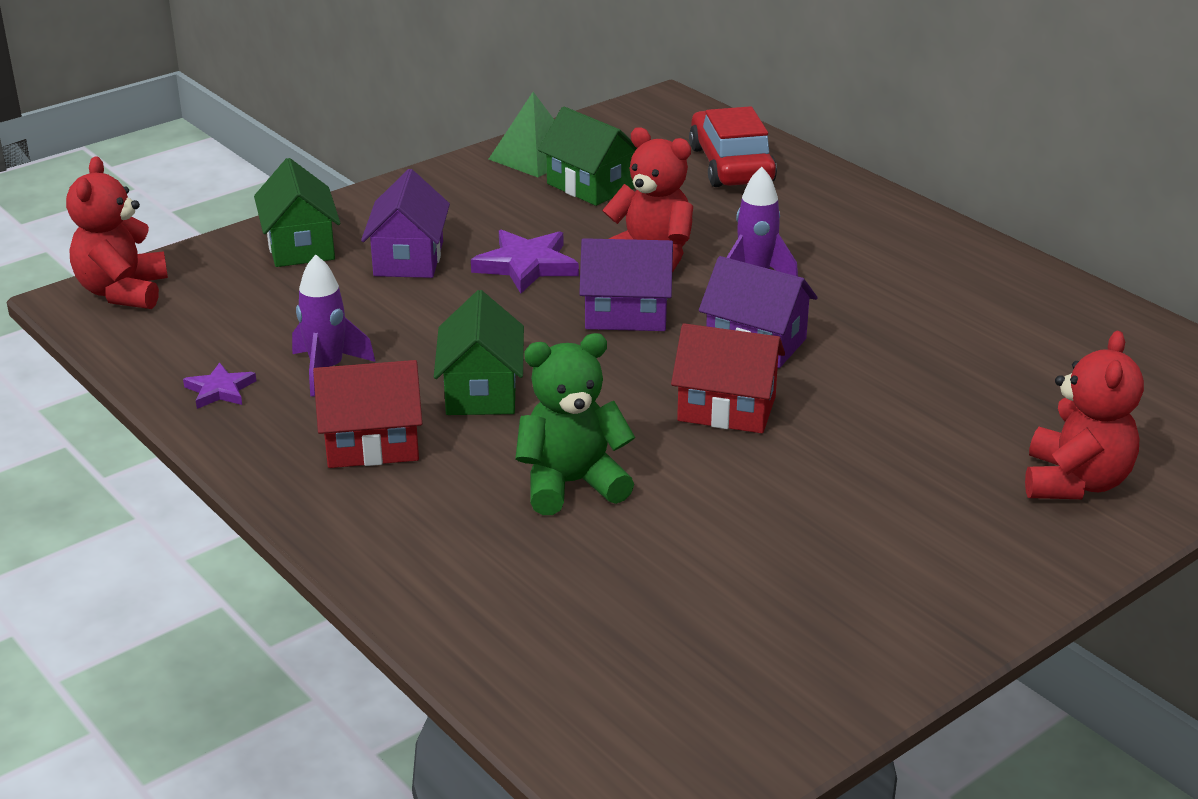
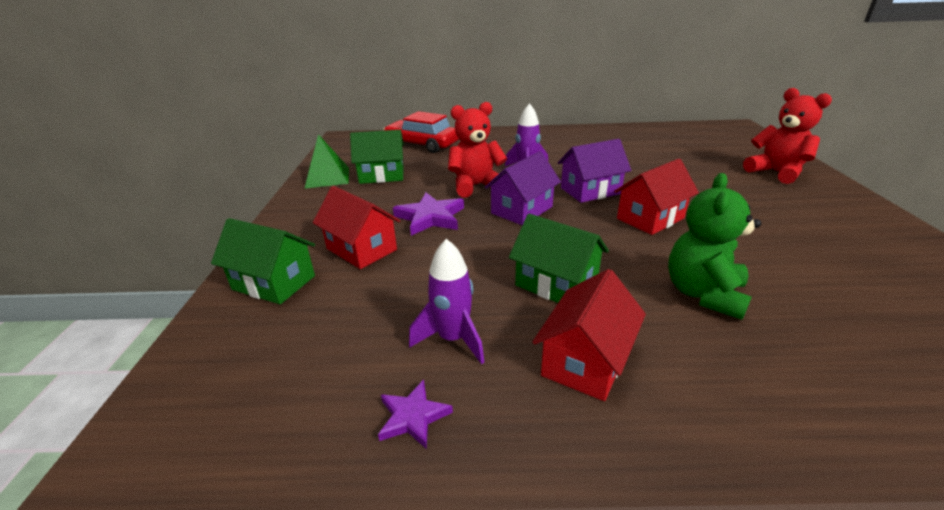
camera: 50 degrees left, 0 degrees up
(123, 292) = (167, 409): red teddy bear -> none
(408, 259) = (361, 249): purple house -> red house

